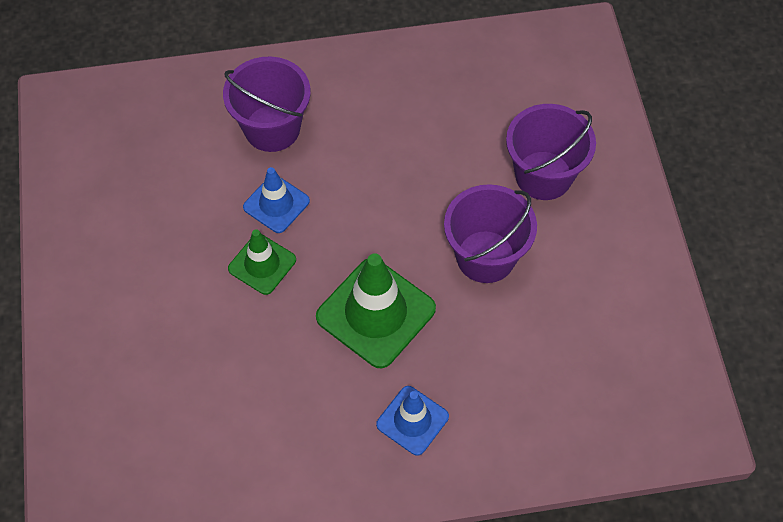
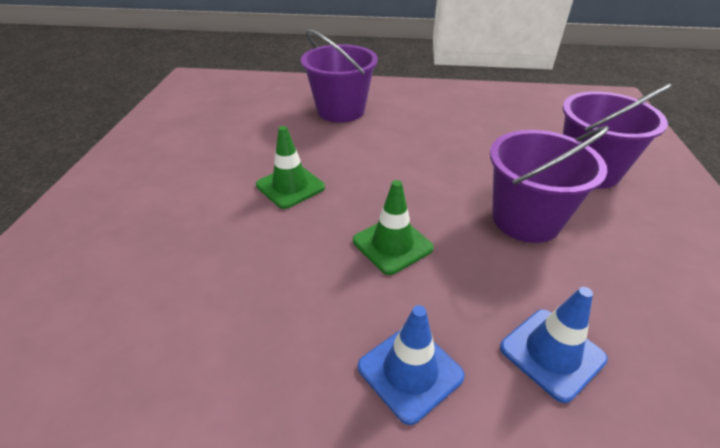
camera: 15 degrees right, 20 degrees down
(276, 204) = (323, 151): blue traffic cone -> blue traffic cone (552, 353)
(376, 313) = (392, 244): green traffic cone -> green traffic cone, size x0.58

